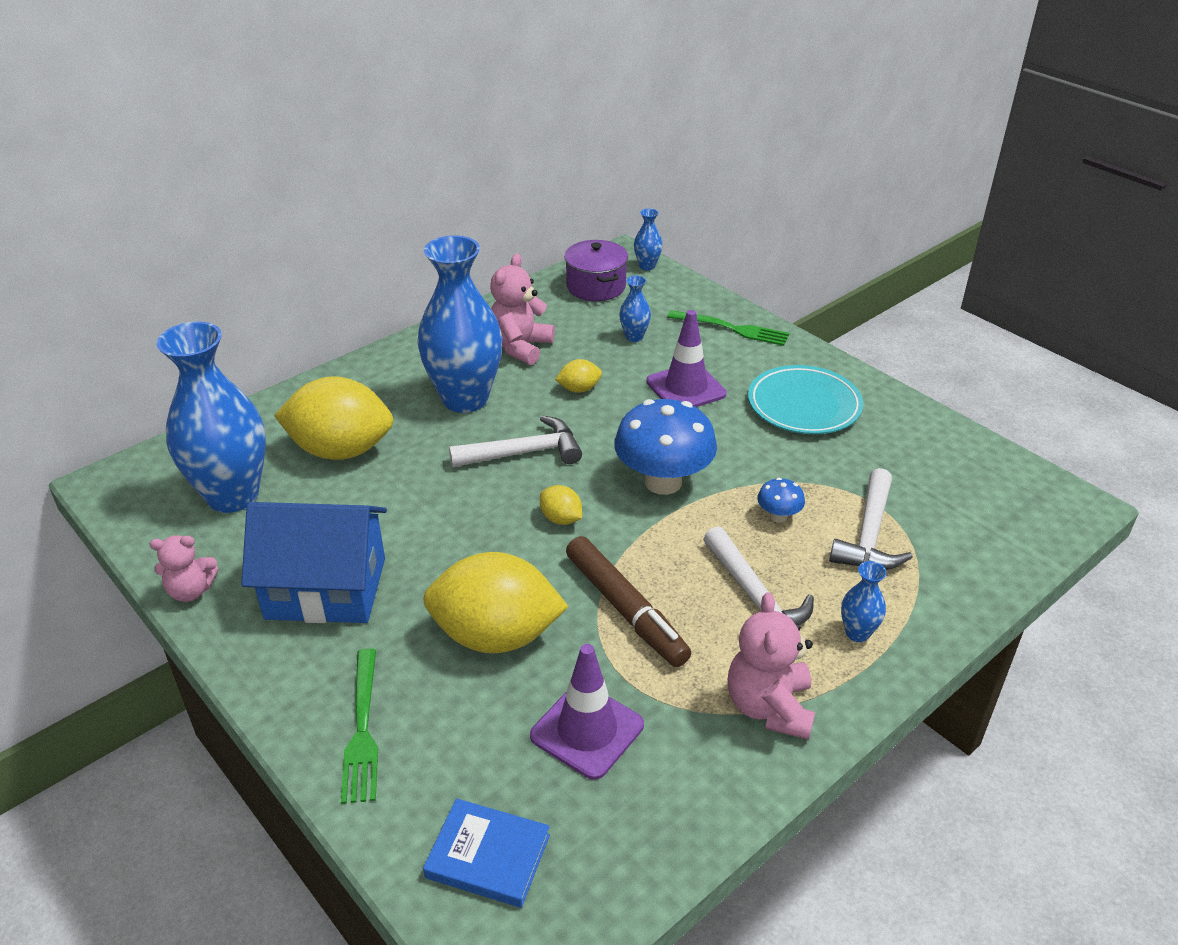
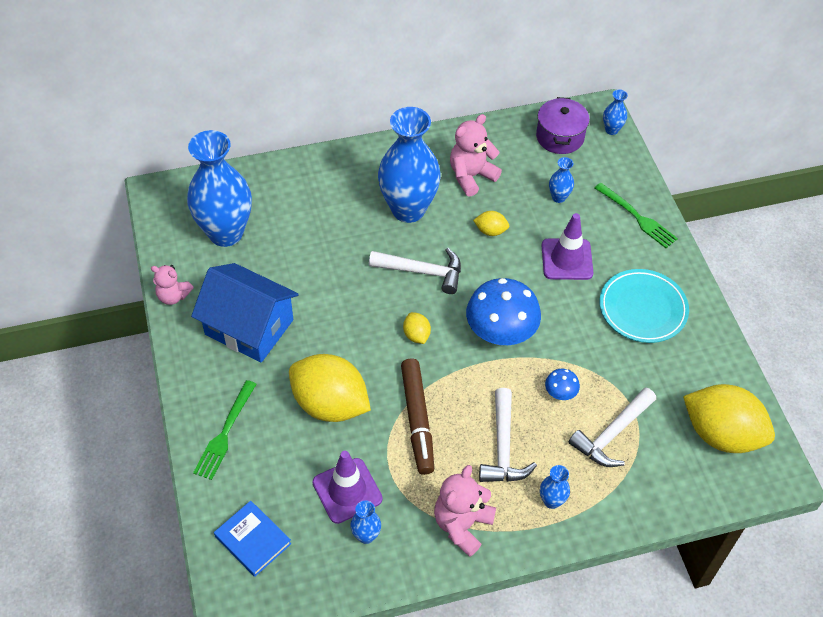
camera: 25 degrees right, 15 degrees up
(341, 450) = (307, 222): yellow lemon -> yellow lemon (721, 434)
(651, 776) = (366, 536): none -> blue vase

